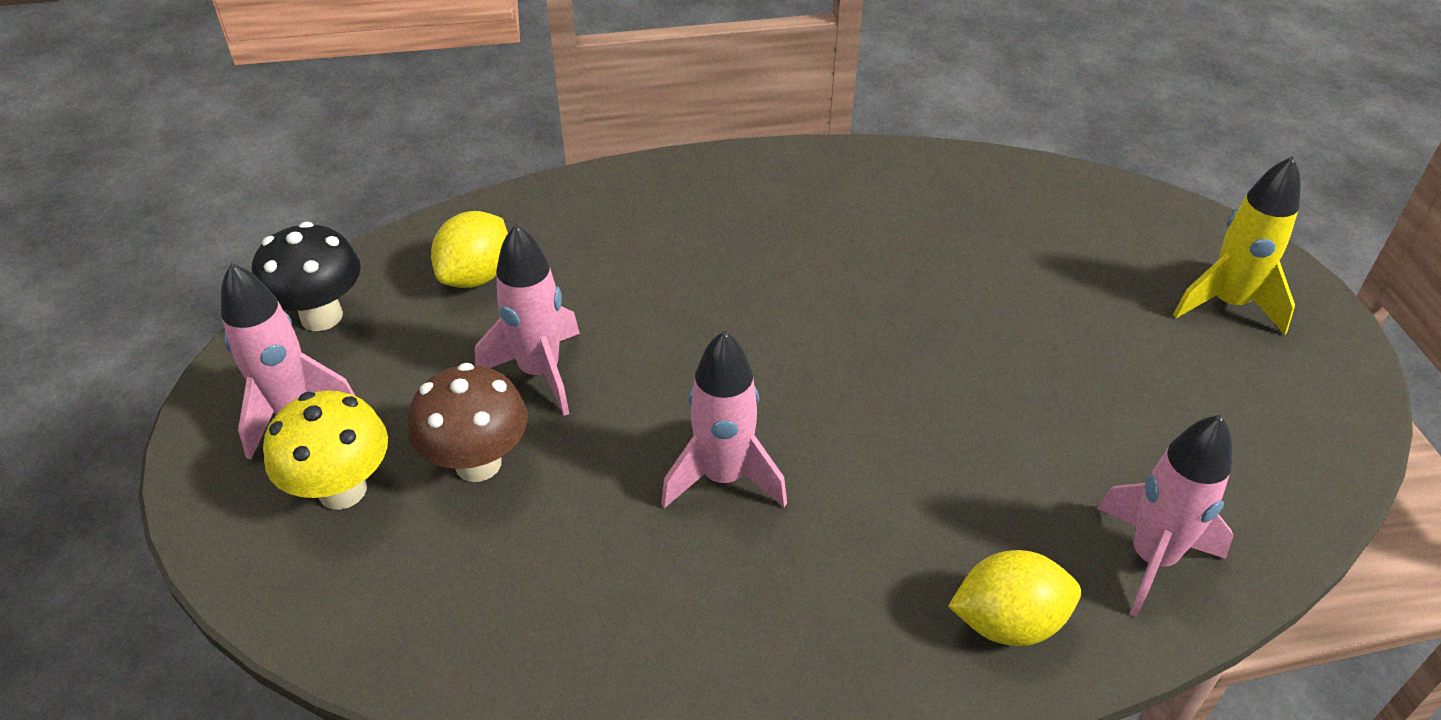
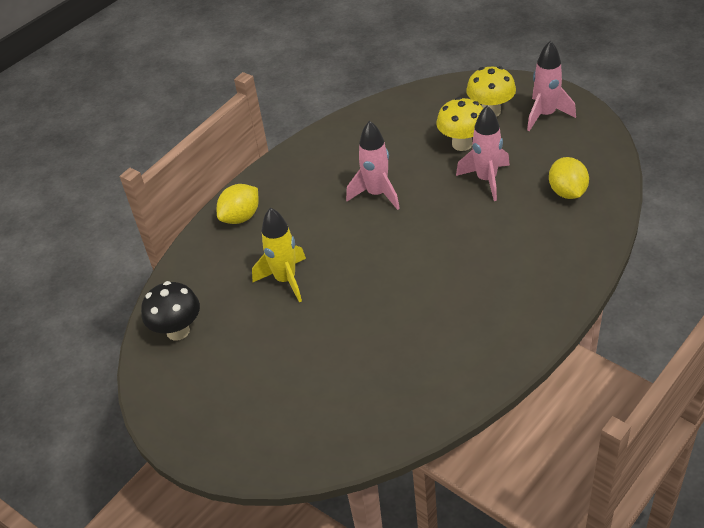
camera: 145 degrees right, 0 degrees up
(321, 316) = (593, 141): black mushroom -> black mushroom (178, 331)
(478, 463) = (462, 144): brown mushroom -> yellow mushroom
(1151, 558) = (204, 268): pink rocket -> none
(1227, 303) = (234, 414): yellow rocket -> yellow rocket (285, 280)

